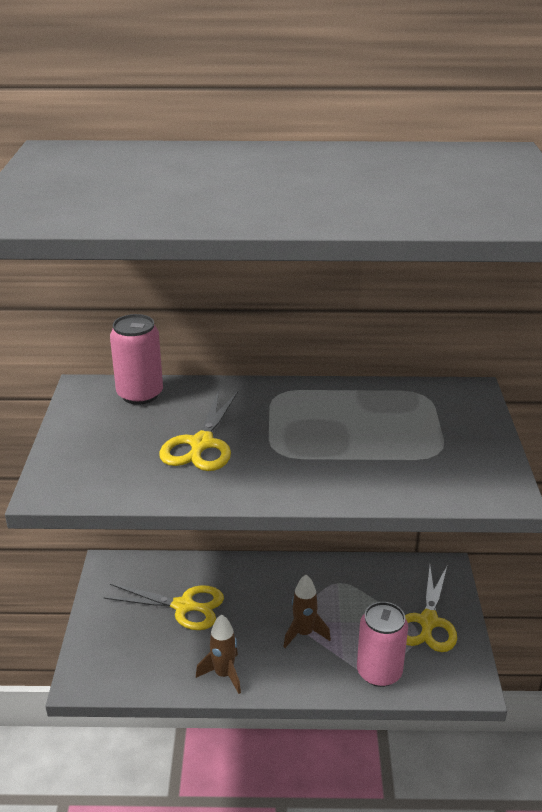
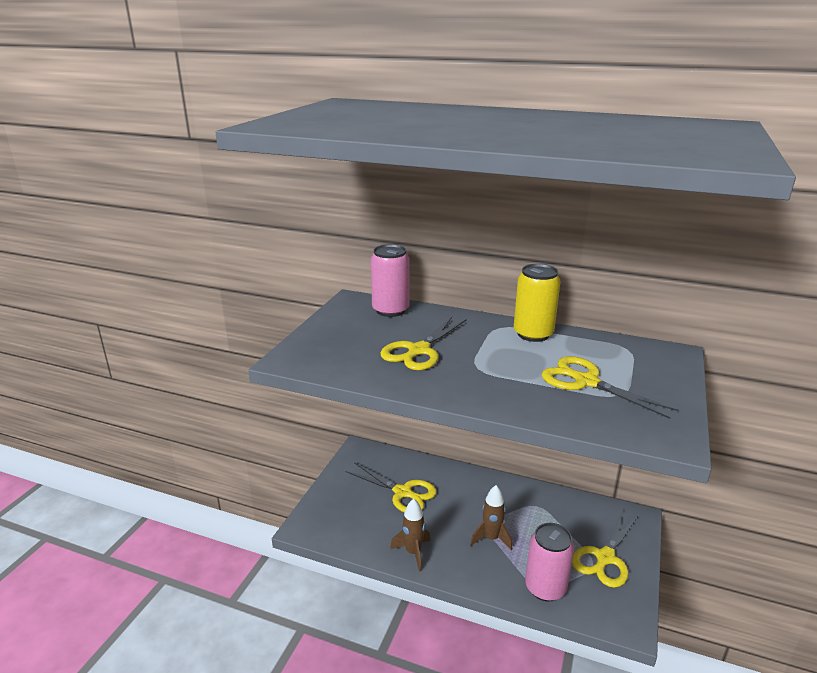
camera: 20 degrees right, 5 degrees down
(319, 395) = (533, 334): none -> yellow can
(399, 445) = (586, 382): none -> yellow scissors

